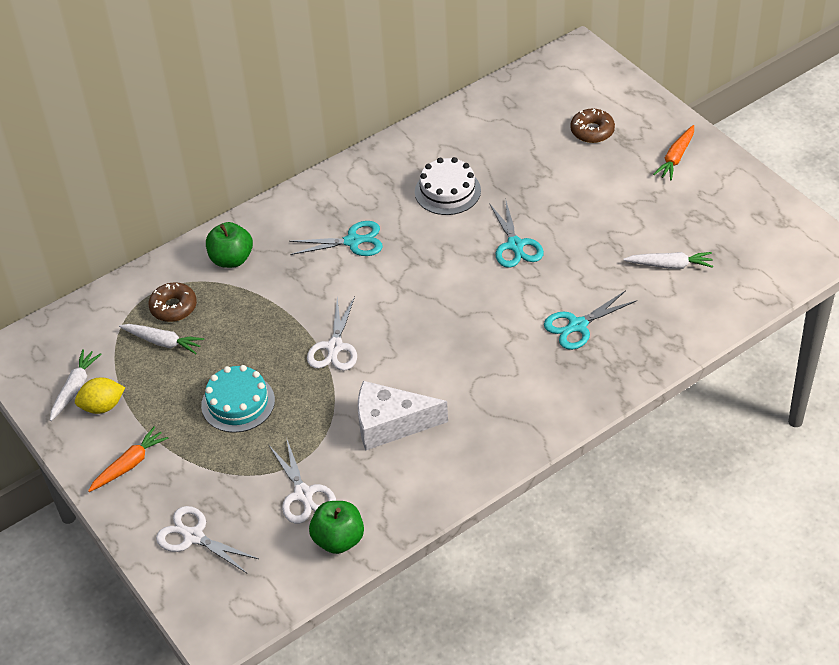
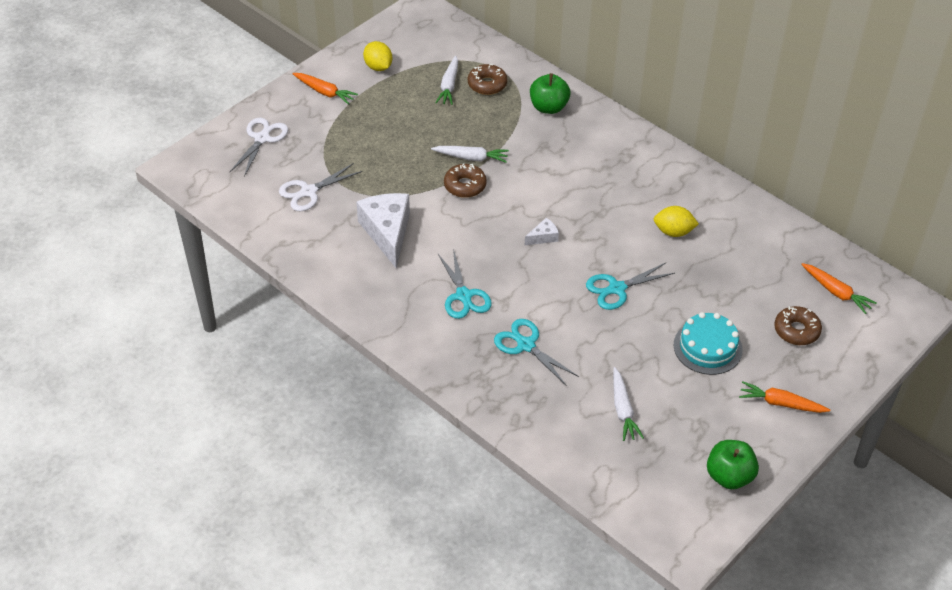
camera: 75 degrees right, 0 degrees up
(75, 388) = (393, 49): white carrot -> white carrot (471, 158)
(238, 403) = (394, 139): turquoise cake -> turquoise cake (707, 347)
(335, 347) = (465, 185): white scissors -> brown donut
(338, 539) = (267, 219): green apple -> green apple (729, 476)
(352, 241) = (590, 177): turquoise scissors -> turquoise scissors (464, 296)
(430, 291) = (543, 237): none -> white cheese
(447, 191) = (673, 232): white cake -> yellow lemon
(550, 96) = (836, 292): none -> orange carrot

